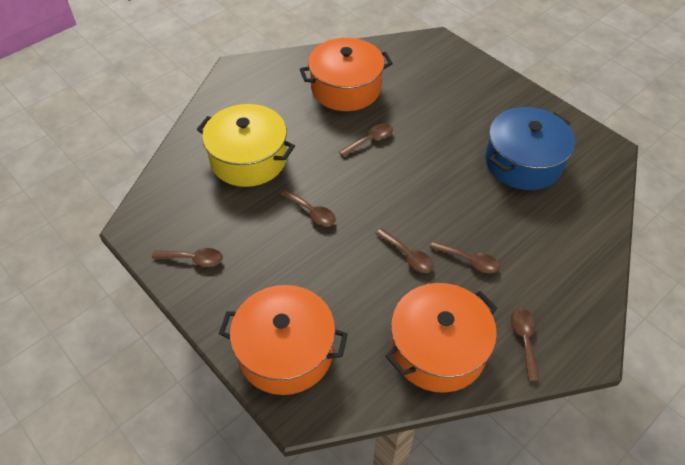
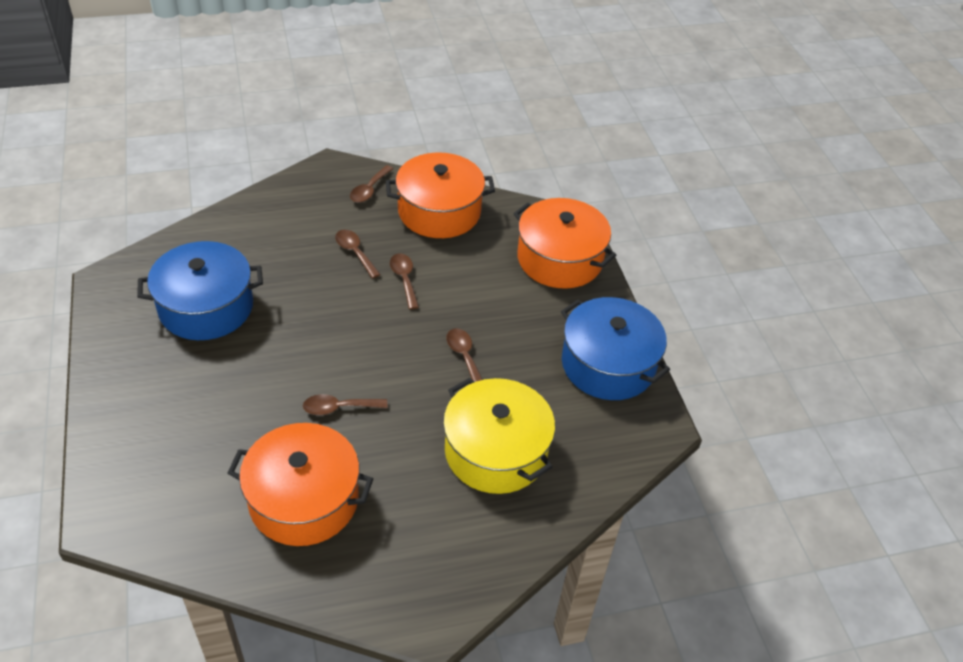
camera: 155 degrees left, 5 degrees down
(194, 259) = (608, 364): brown spoon -> blue pot

